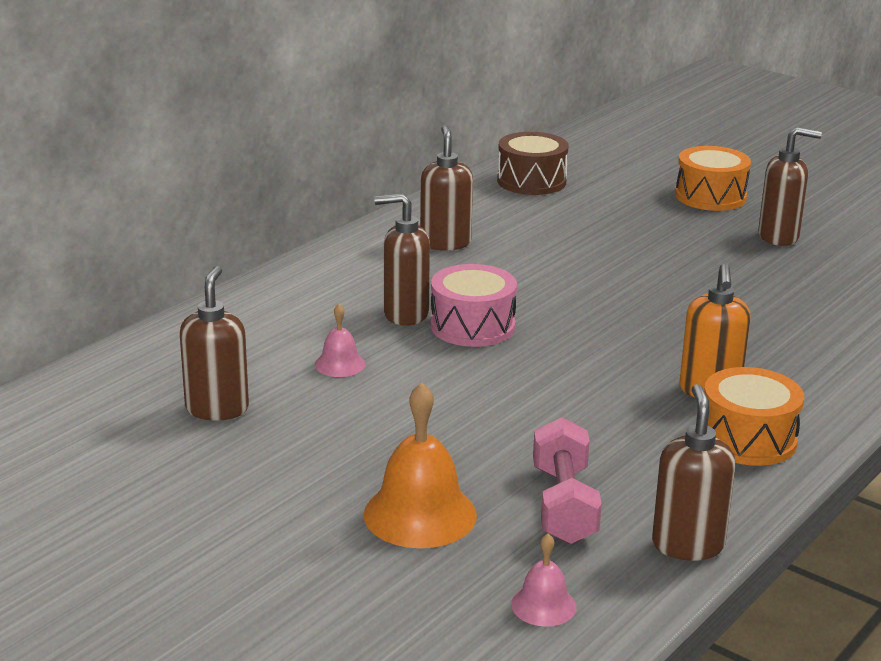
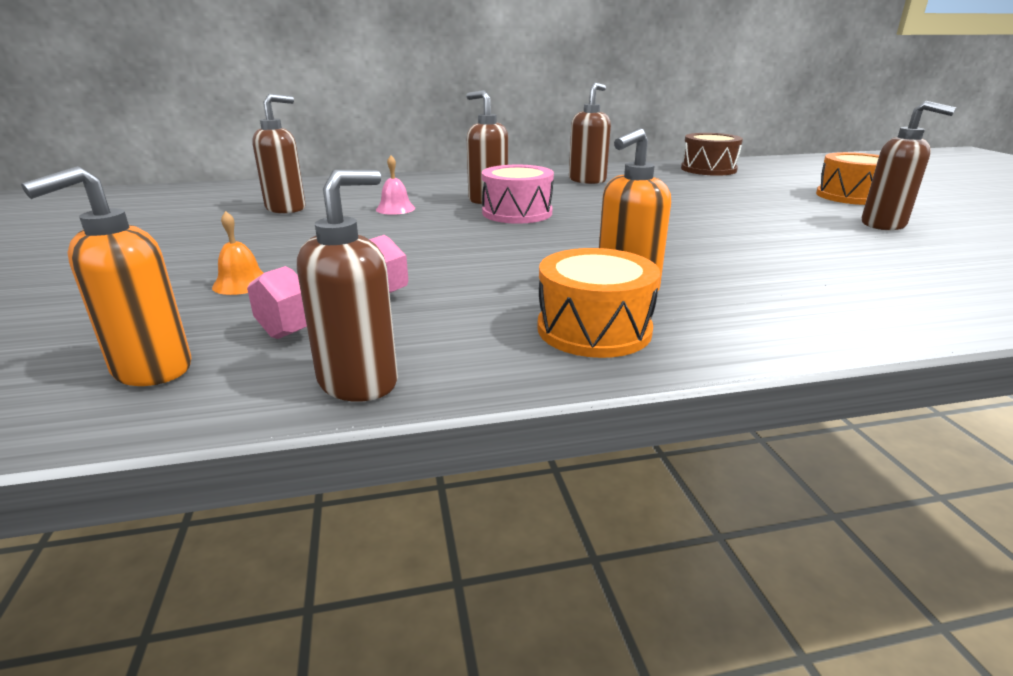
camera: 40 degrees right, 0 degrees up
(420, 514) = (242, 283): orange bell -> orange bell, size x0.53
(543, 605) = (151, 369): pink bell -> orange soap dispenser

